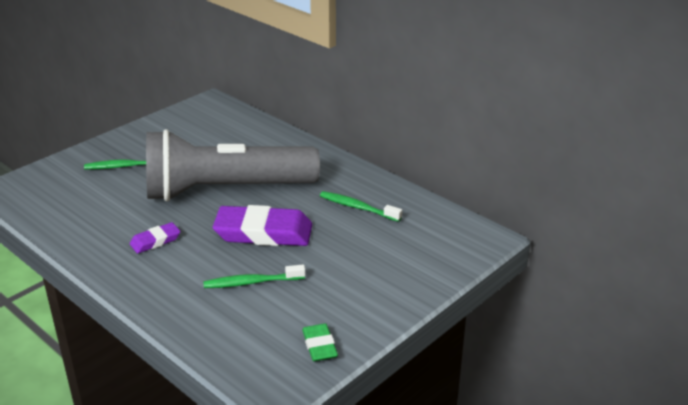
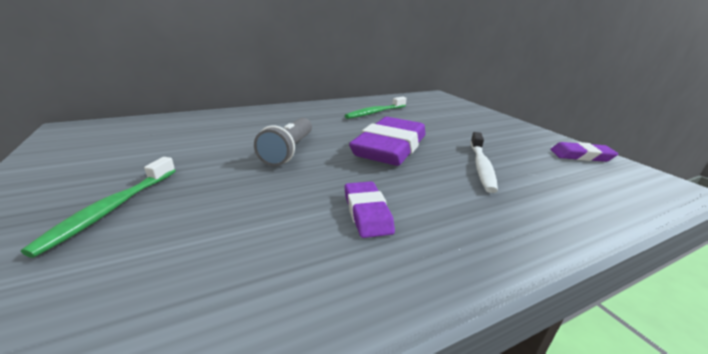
camera: 70 degrees left, 5 degrees down
(226, 190) = (289, 151): grey flashlight -> grey flashlight, size x0.41
(251, 282) = (481, 167): green toothbrush -> white toothbrush
(319, 346) = (581, 156): green eraser -> purple eraser

